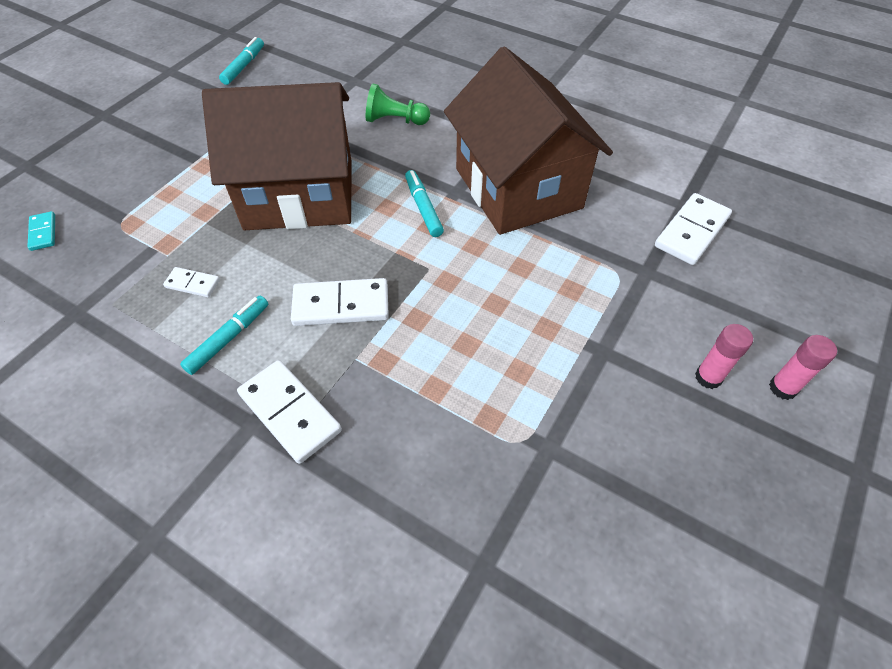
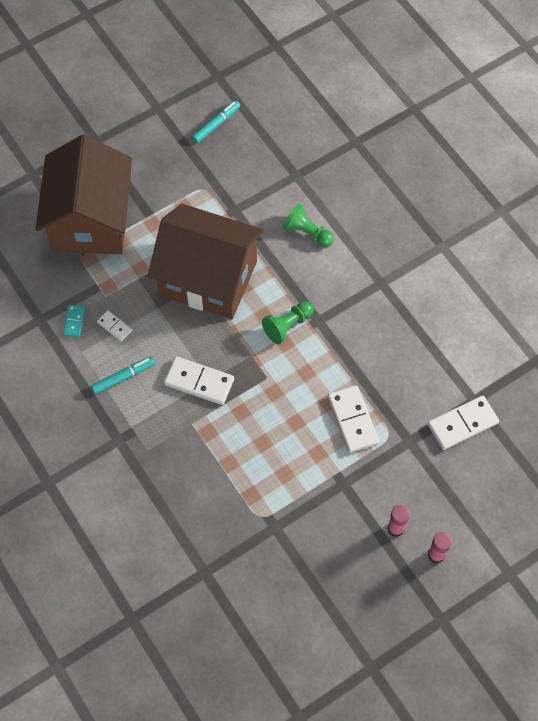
camera: 25 degrees right, 10 degrees up
(43, 232) = (33, 244): turquoise domino -> turquoise domino (74, 321)
(289, 413) = (141, 442): white domino -> white domino (352, 420)
(423, 208) = (287, 326): turquoise marker -> green pawn
(518, 188) = (363, 336): brown house -> brown house (91, 220)

